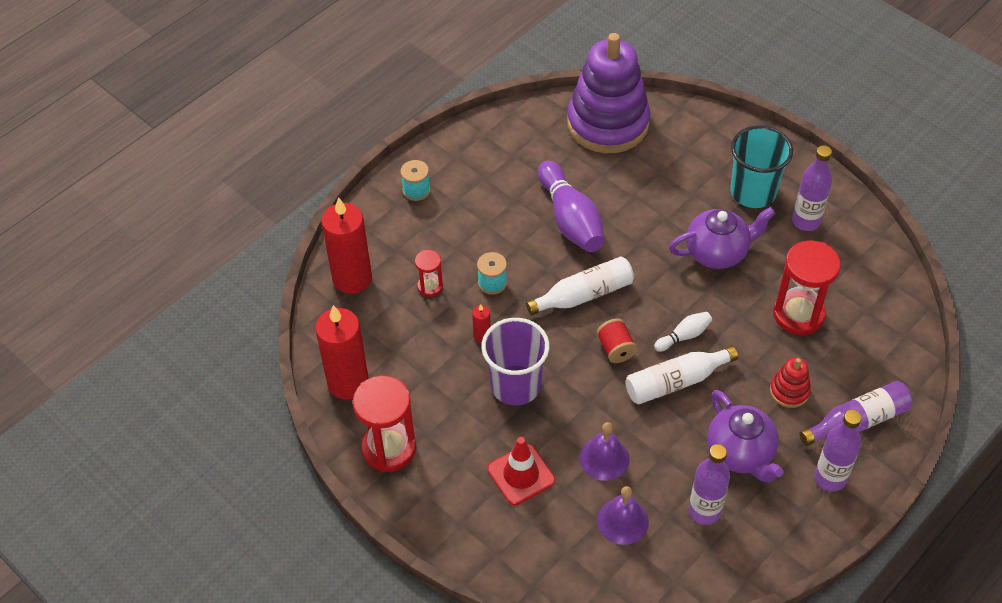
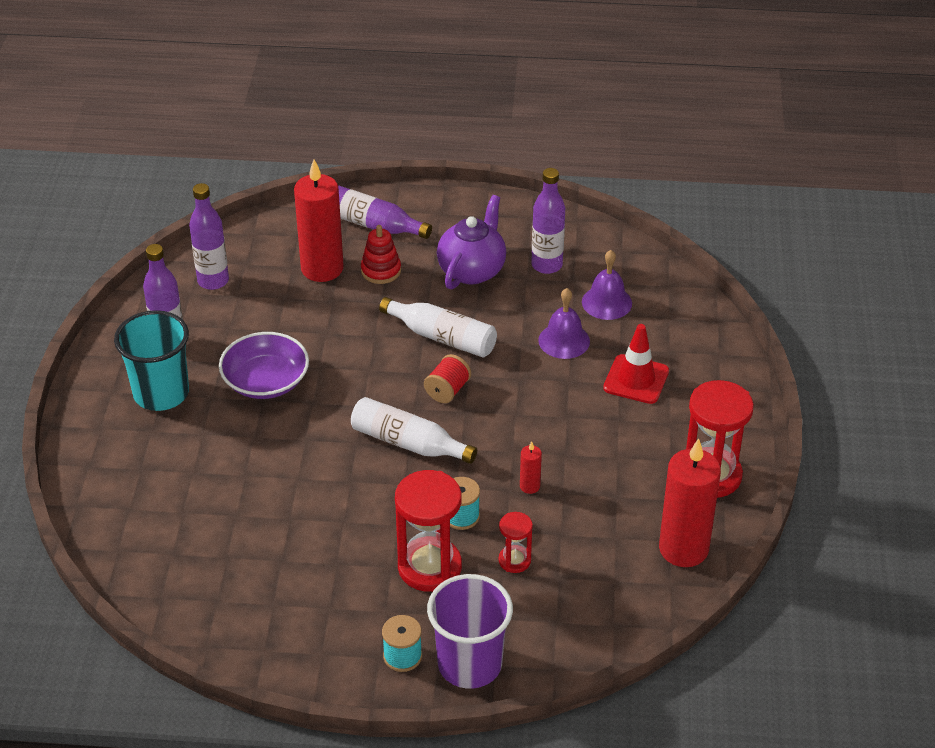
camera: 130 degrees left, 10 degrees down
(352, 278) = (570, 630): red candle -> red candle (322, 268)
(515, 385) = (556, 432): purple cup -> purple cup (469, 664)
(570, 219) = (322, 505): purple bowling pin -> none
(608, 123) = (153, 551): purple stacking toy -> none
(684, 336) = (387, 356): white bowling pin -> none
(717, 252) = (266, 381): purple teapot -> purple bowl
(798, 314) = (291, 300): red hourglass -> red hourglass (429, 567)
(830, 478) = (442, 217): purple bottle -> purple bottle (213, 281)

